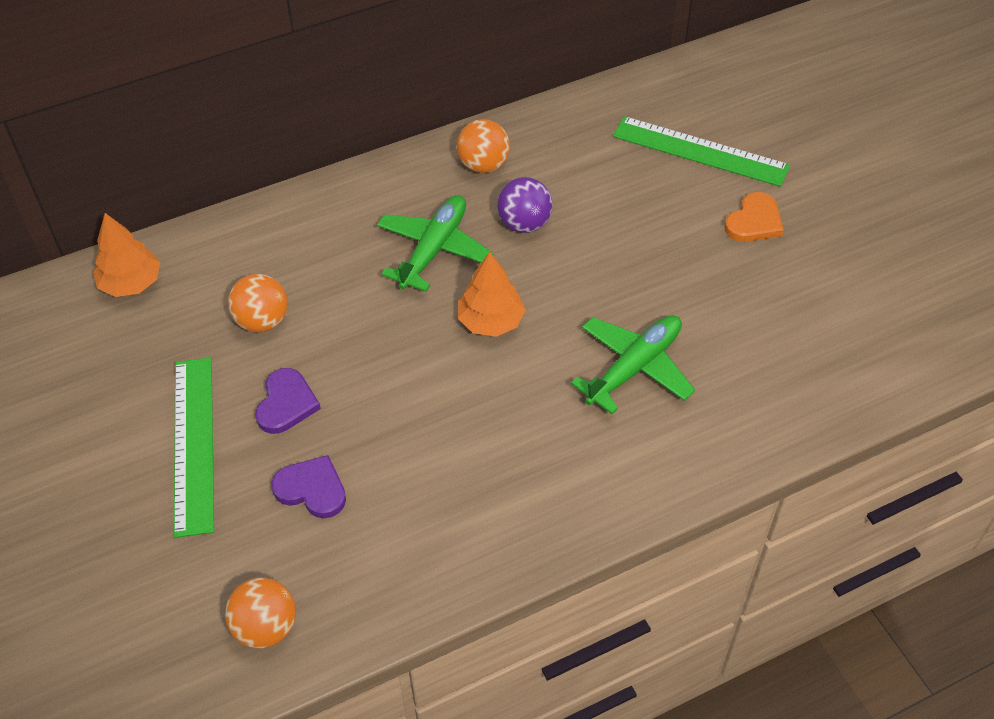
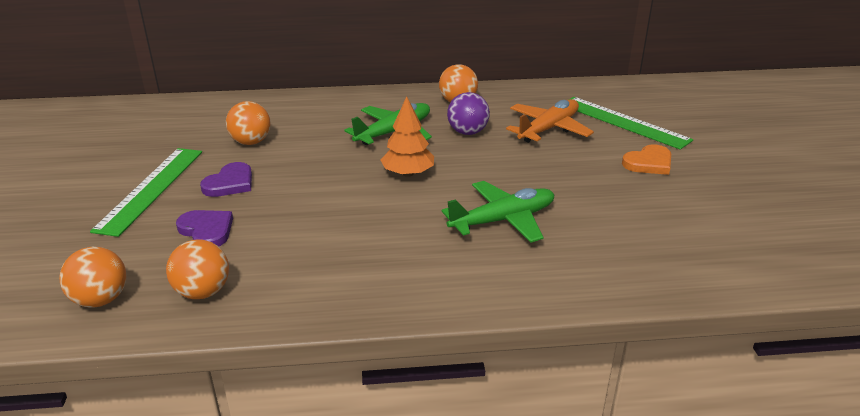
camera: 20 degrees right, 20 degrees down
(131, 283) = (187, 110): orange tree -> none
(370, 579) = (203, 292): none -> orange ball
(618, 190) = (548, 129): none -> orange plane

